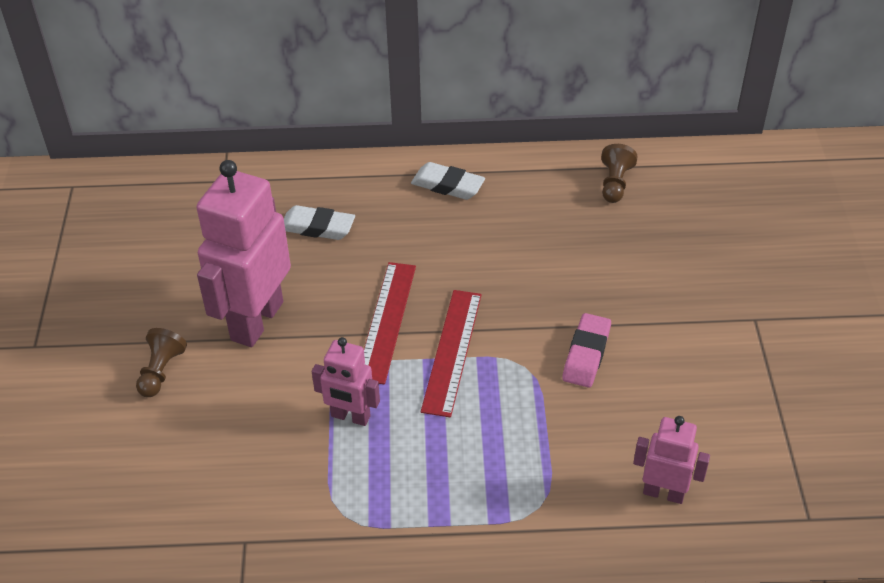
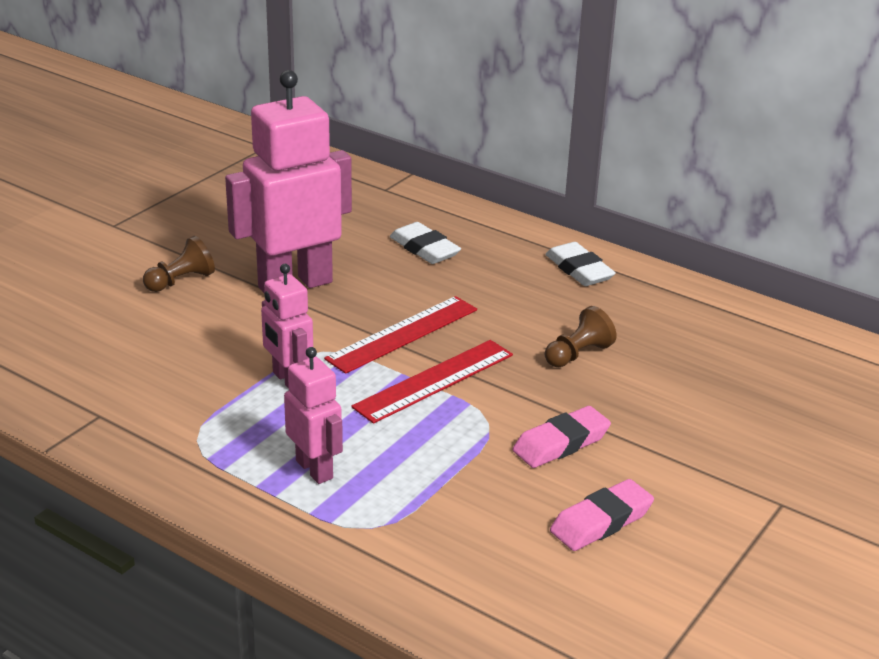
camera: 35 degrees right, 15 degrees down
(615, 183) = (753, 337): brown pawn -> brown pawn (578, 354)
(663, 492) = (506, 583): pink robot -> pink robot (315, 469)
(670, 404) = (601, 521): none -> pink eraser

